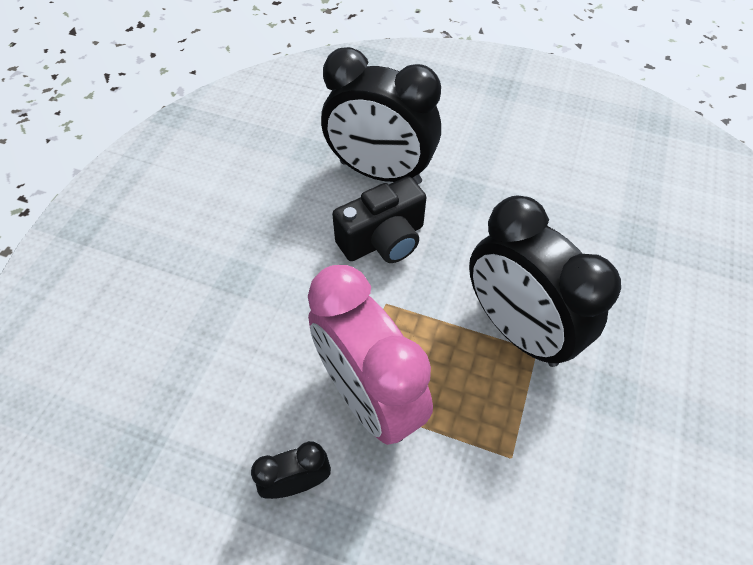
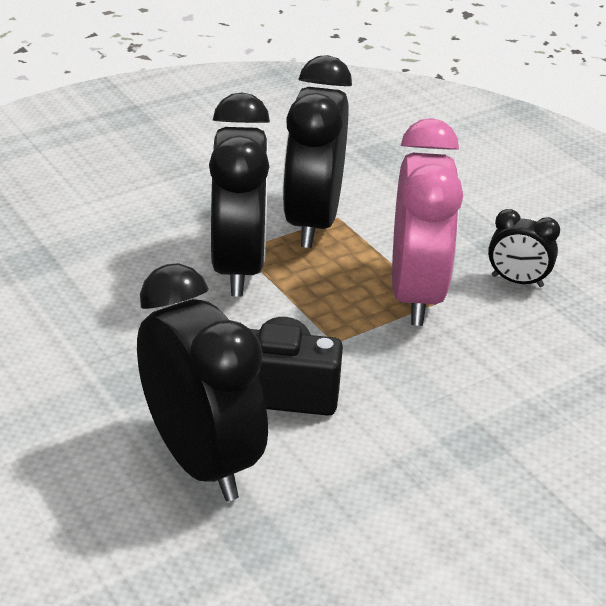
camera: 145 degrees left, 20 degrees down
(523, 431) = (312, 221): none -> black clock

